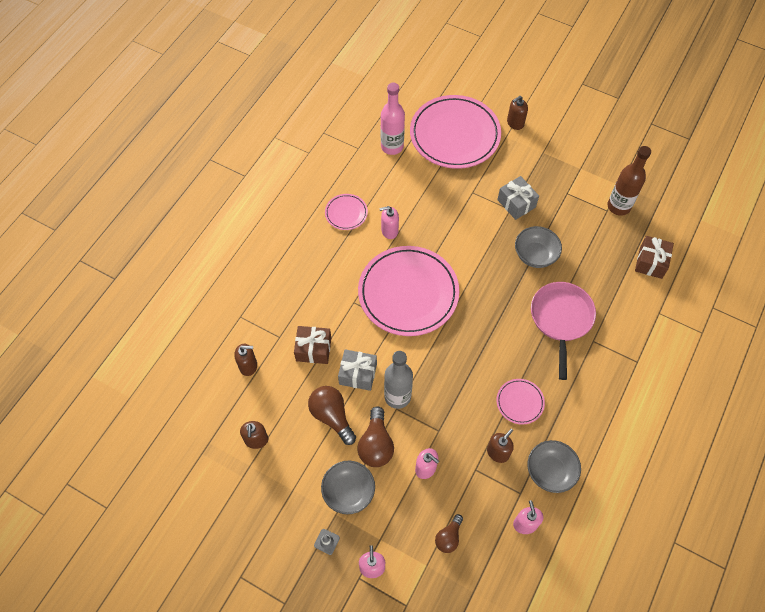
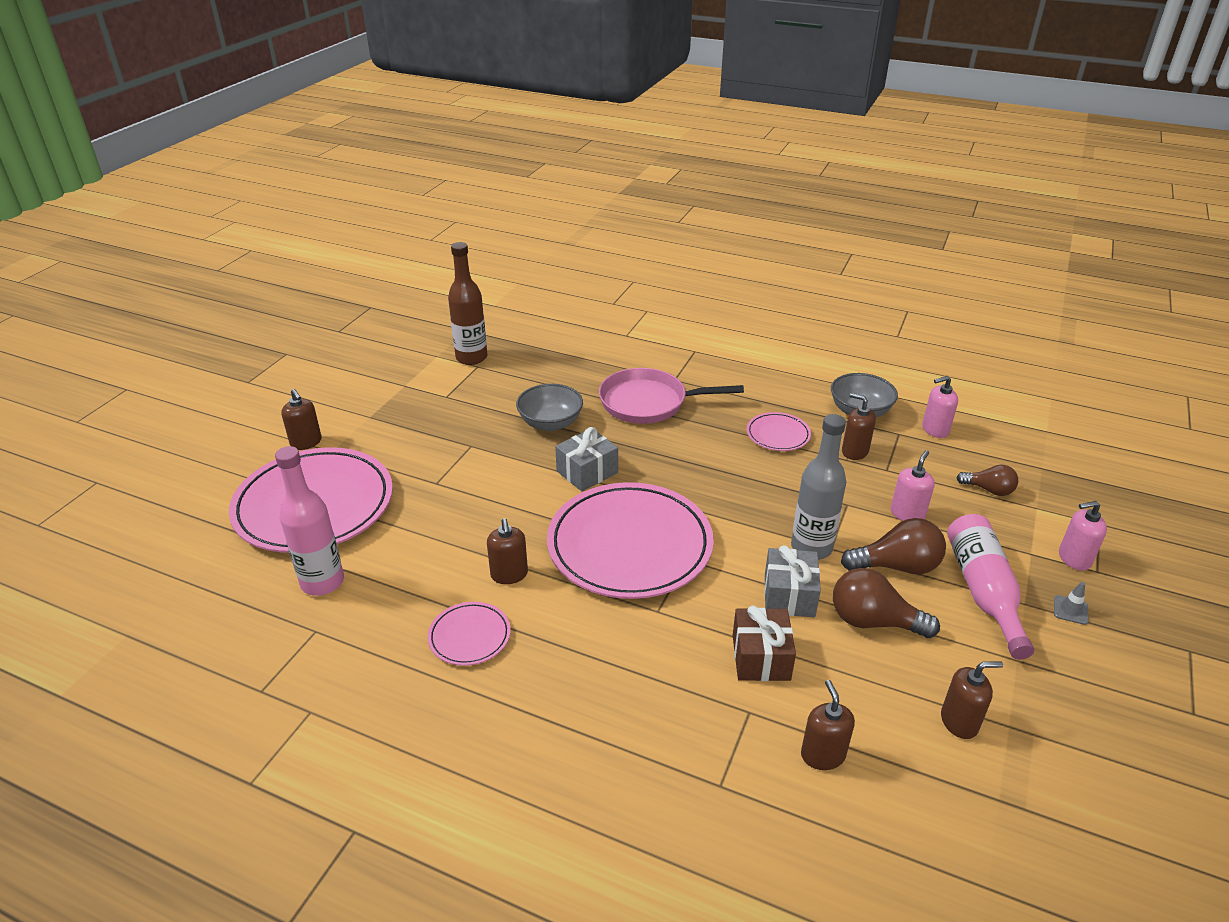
camera: 95 degrees left, 25 degrees down
(332, 416) = (873, 621): brown light bulb -> brown light bulb turned 60 degrees clockwise
(348, 492) = (983, 591): grey bowl -> pink bottle
(389, 230) = (509, 574): pink soap dispenser -> brown soap dispenser
(516, 203) = (461, 440): grey gift -> grey gift (587, 472)
(651, 262) = (556, 338): brown gift -> none

